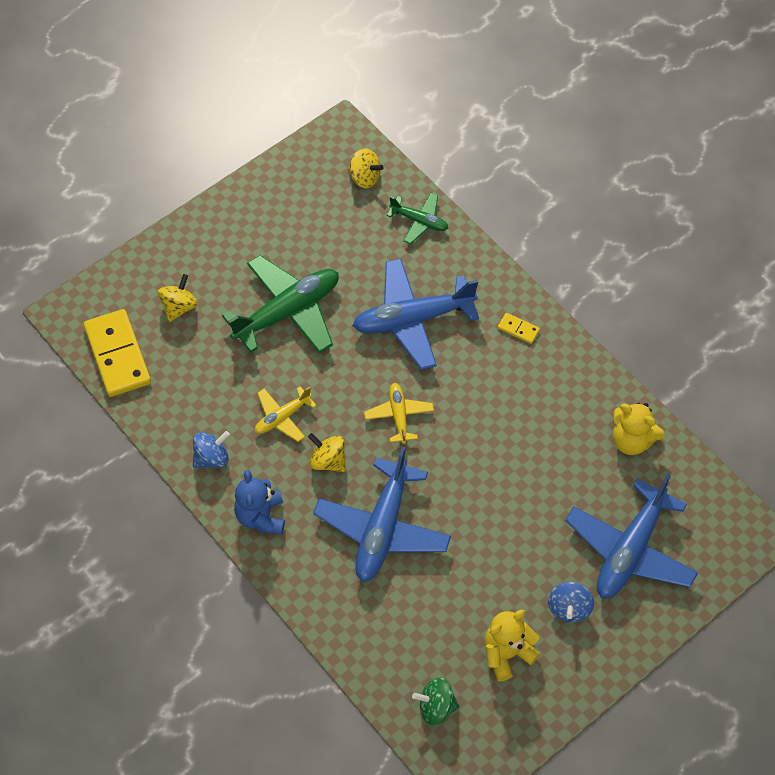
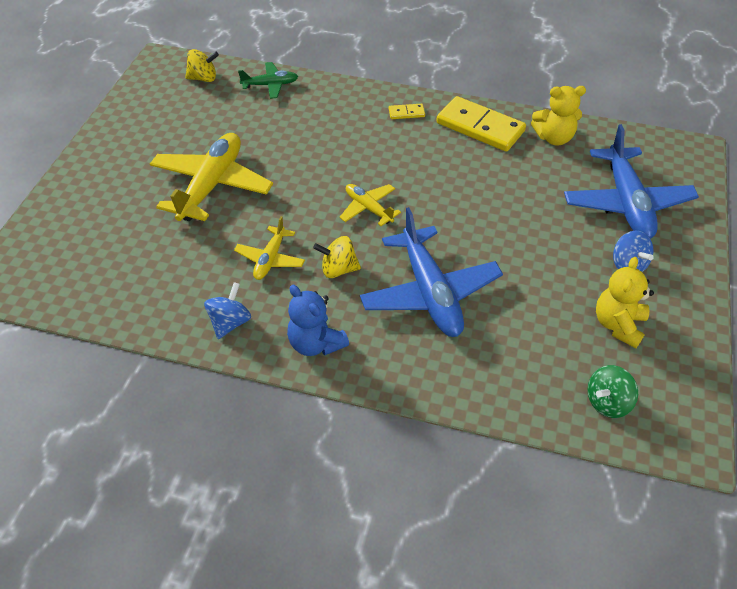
camera: 35 degrees left, 10 degrees down
(117, 355) = (72, 291): yellow domino -> yellow domino (480, 127)
(179, 307) = (108, 227): yellow spinning top -> none
(287, 312) = (211, 185): green plane -> yellow plane
(413, 319) = (321, 143): blue plane -> none

